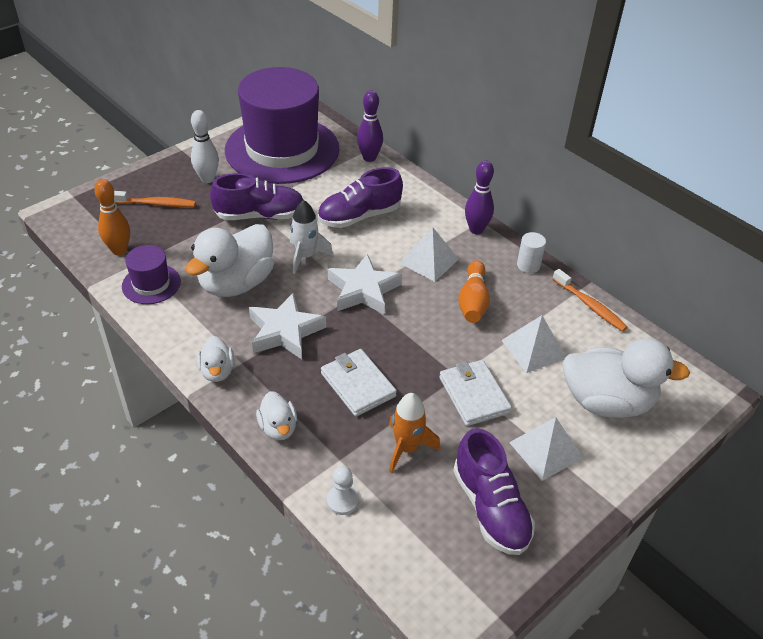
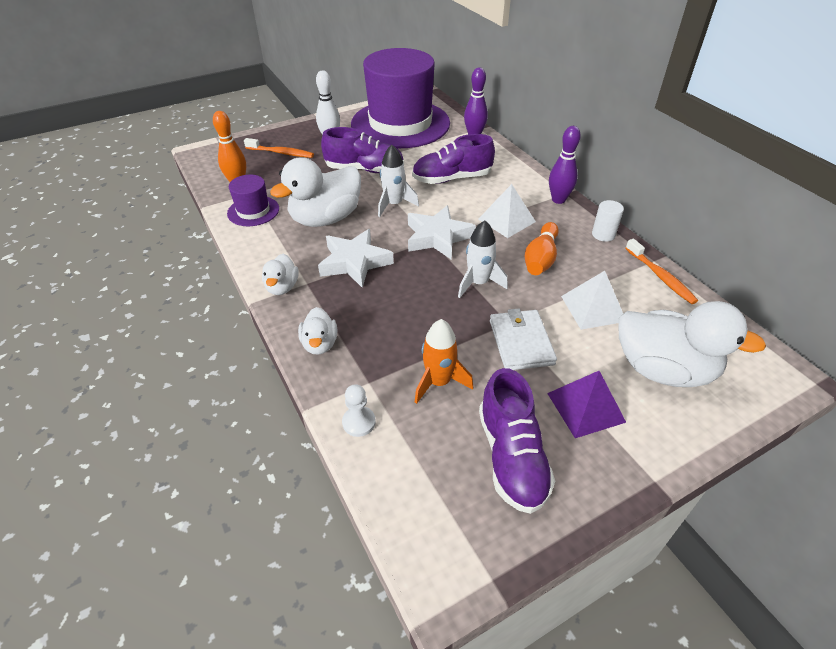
camera: 15 degrees right, 0 degrees up
(358, 385) = (408, 316): white wallet -> none
(418, 337) = (478, 283): none -> white rocket
(546, 450) = (585, 407): white pyramid -> purple pyramid

